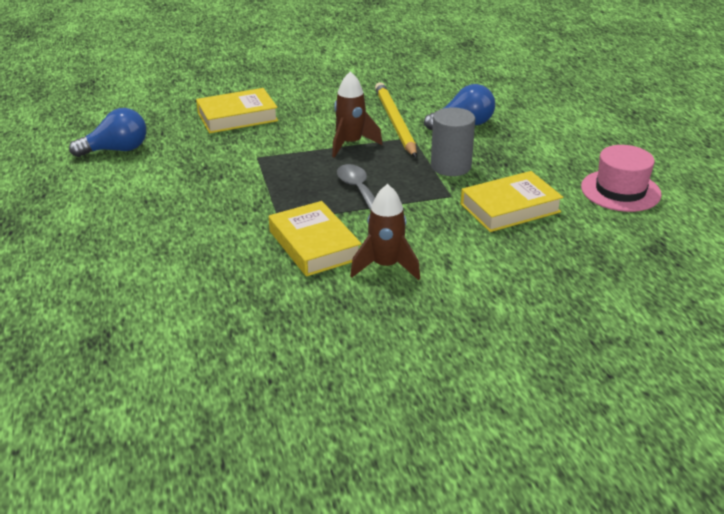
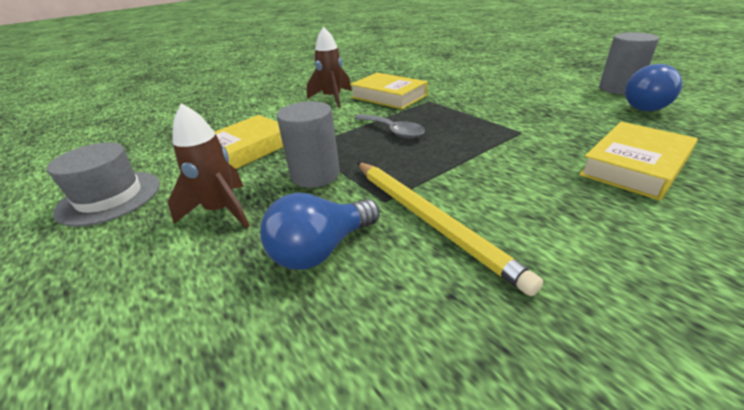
camera: 160 degrees right, 0 degrees up
(83, 175) = (618, 89): none -> grey cylinder
(350, 144) = (450, 170): brown rocket -> brown rocket (221, 211)
(620, 191) = (109, 197): pink hat -> grey hat

